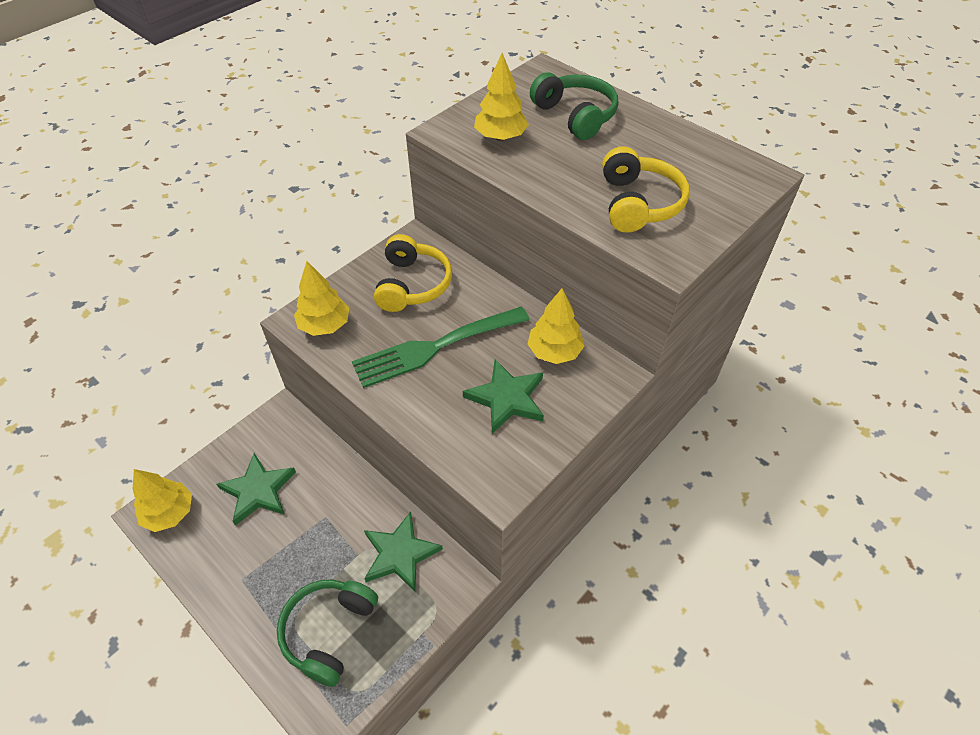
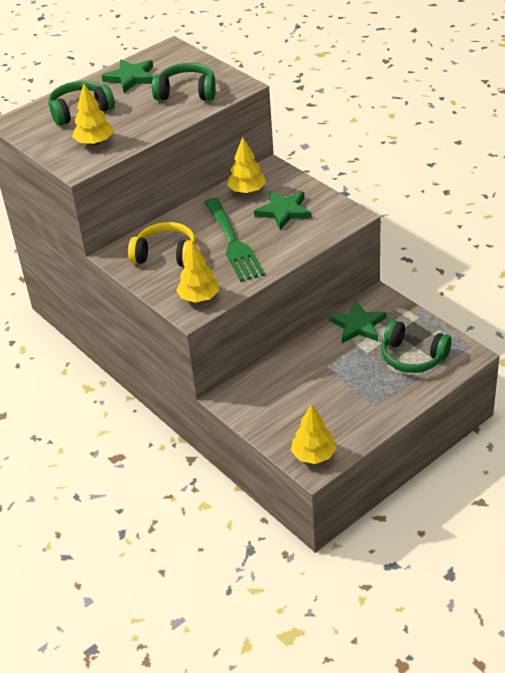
camera: 80 degrees left, 10 degrees down
(258, 491) = (299, 404): green star -> green star (131, 78)
(638, 204) = (187, 92): yellow headphones -> green headphones

